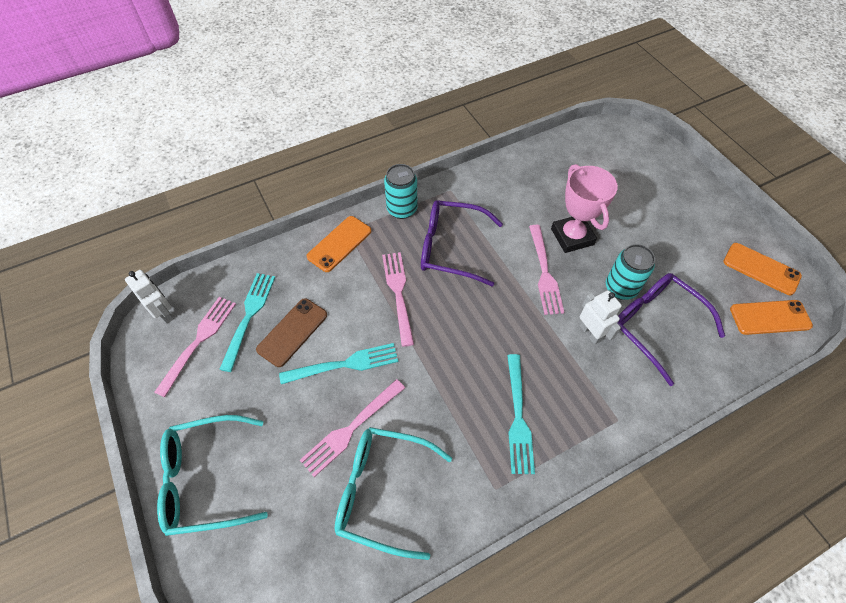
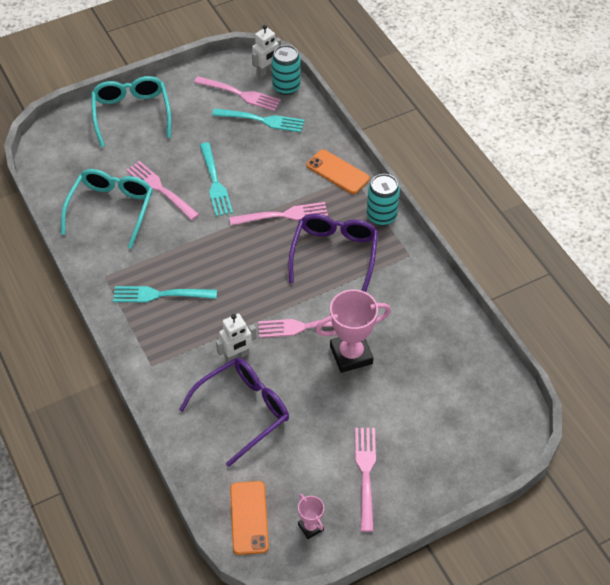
camera: 90 degrees right, 5 degrees down
(292, 332) = (246, 148): brown phone -> none
(620, 288) = (287, 388): turquoise can -> turquoise can (286, 87)
(695, 229) = (365, 473): none -> pink fork
(761, 269) = (310, 527): orange phone -> pink trophy

